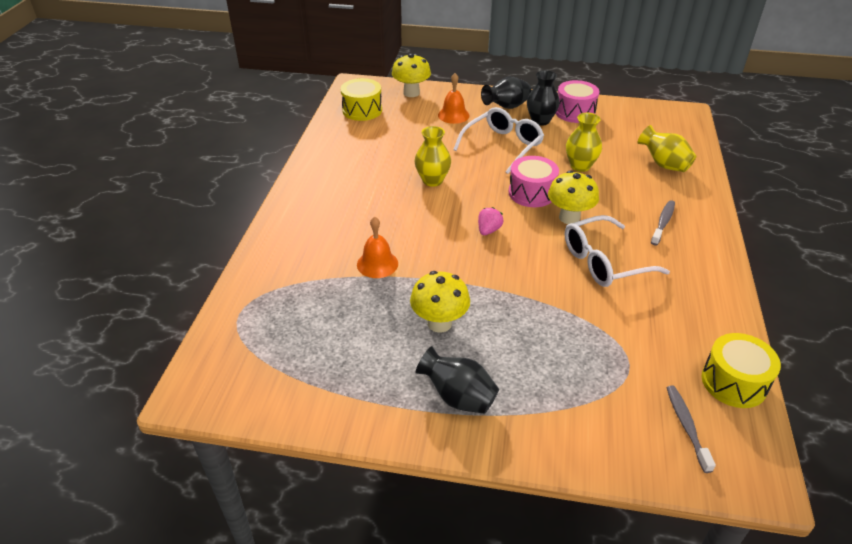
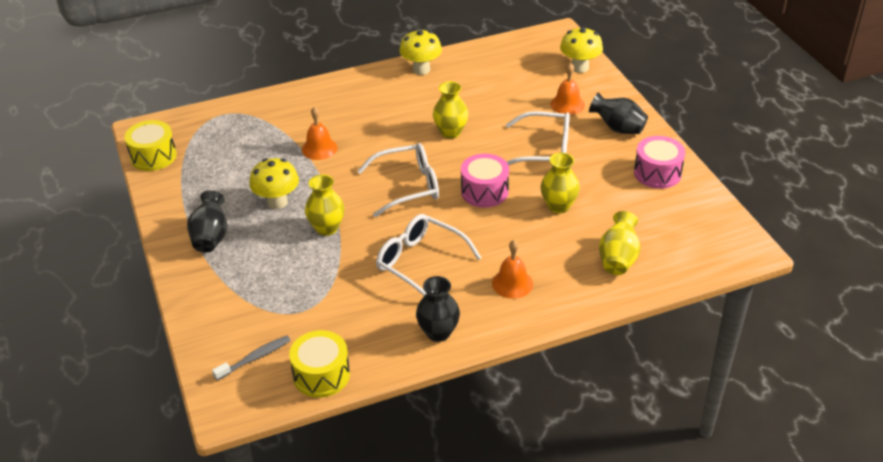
camera: 60 degrees right, 0 degrees up
(362, 110) = (520, 55): yellow drum -> yellow drum (153, 156)
(488, 230) = (408, 186): pink strawberry -> white glasses
(510, 302) = (327, 228): none -> yellow vase
(540, 121) = (615, 157): black vase -> black vase (438, 332)
(569, 218) = (467, 224): yellow mushroom -> yellow mushroom (421, 69)
(663, 222) = (512, 283): grey toothbrush -> orange bell

